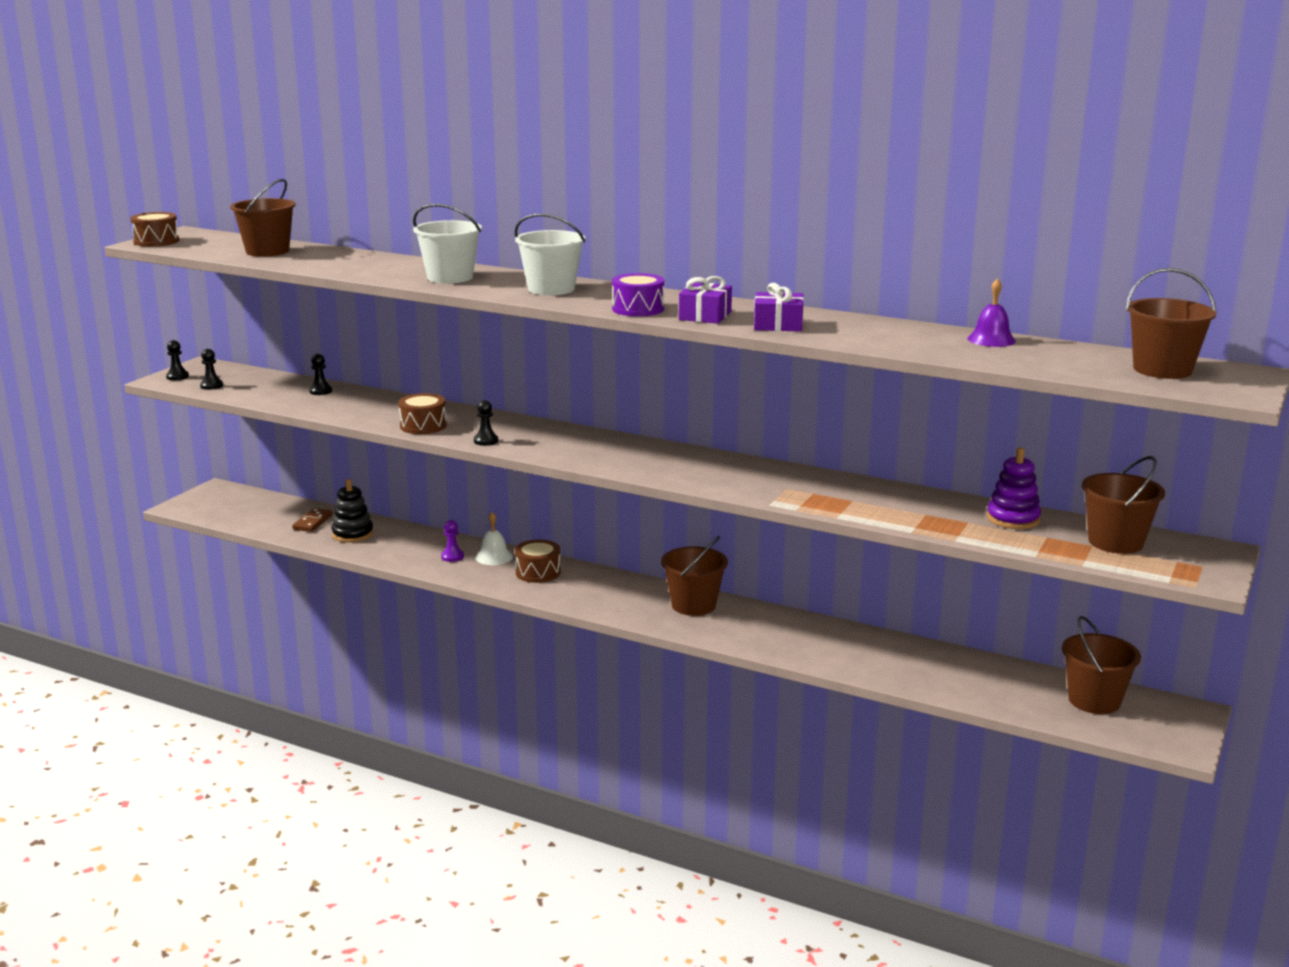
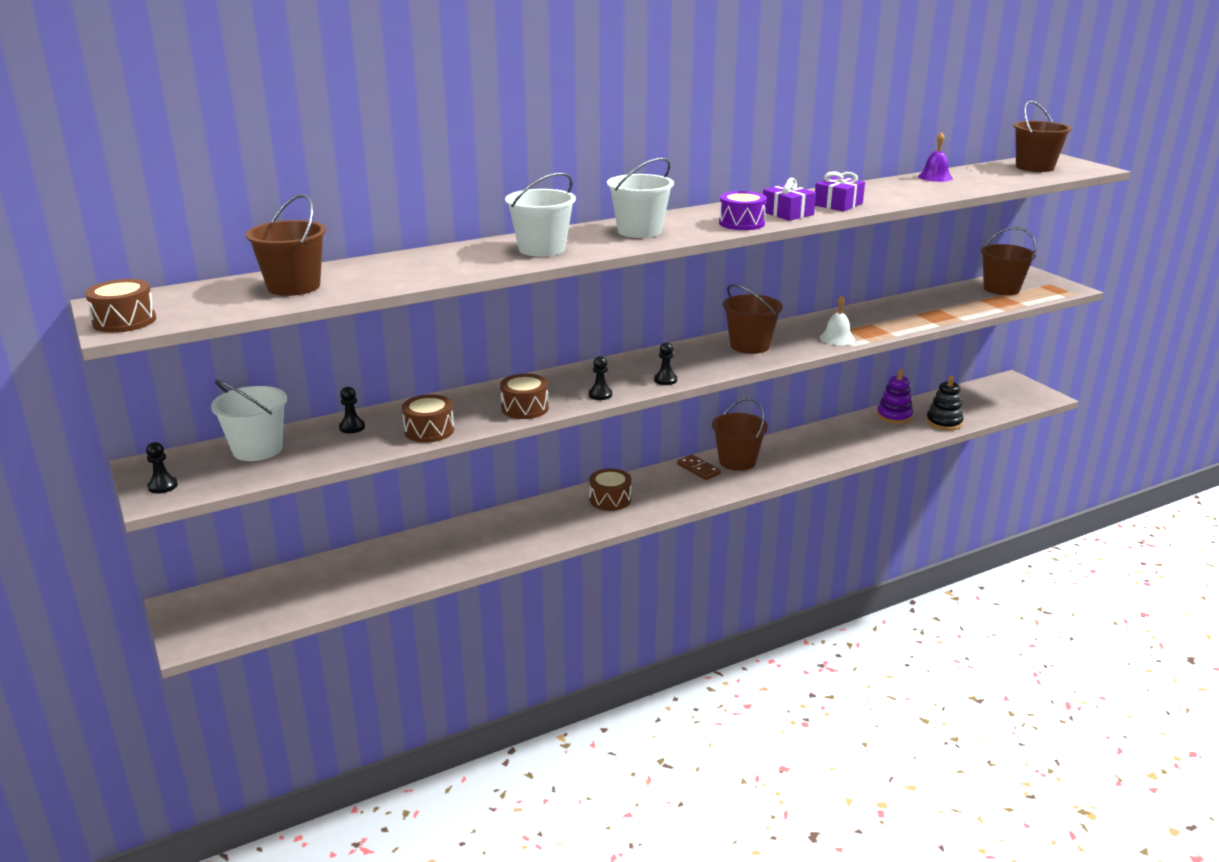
camera: 55 degrees left, 5 degrees up
(211, 386) = (232, 474): black pawn -> black pawn (665, 380)
(255, 380) = (257, 449): none -> white bucket
(312, 522) = (356, 572): brown domino -> brown domino (698, 469)
(343, 411) = (429, 430): none -> brown drum
(352, 534) = (415, 559): black stacking toy -> black stacking toy (944, 422)
(452, 557) = (531, 526): purple pawn -> none
(494, 557) = (556, 508): white bell -> white bell (837, 338)
(1013, 519) = (944, 298): purple stacking toy -> purple stacking toy (894, 416)
(1094, 700) = (980, 397): brown bucket -> brown bucket (749, 346)

